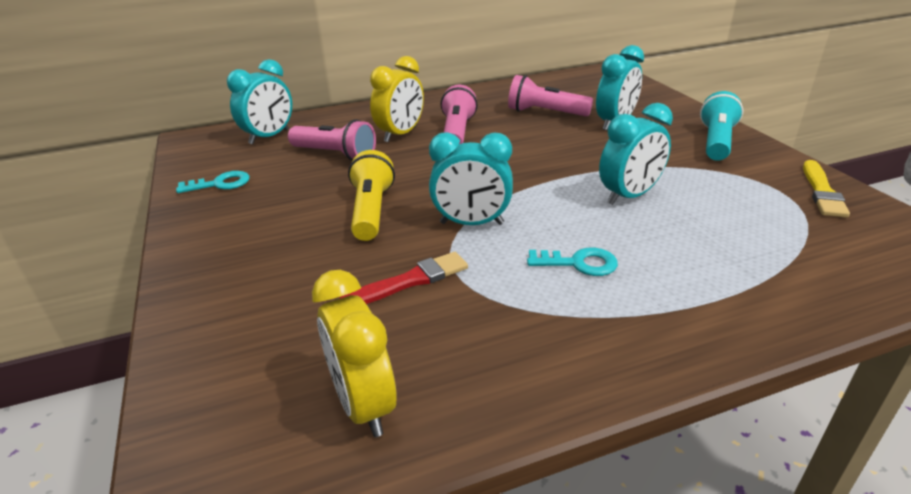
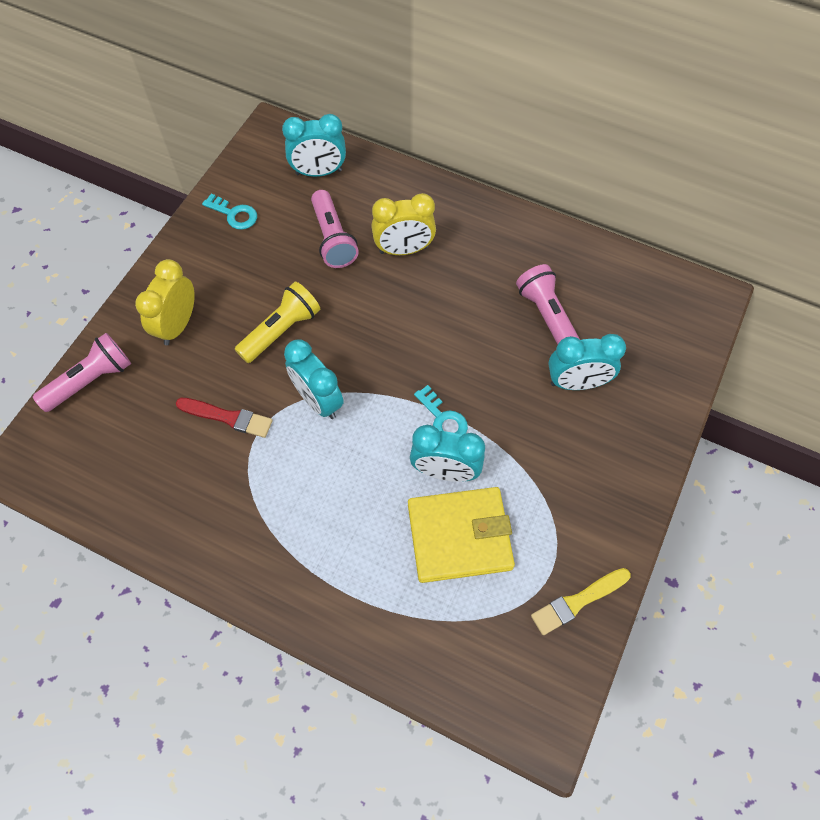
camera: 45 degrees right, 30 degrees up
(363, 404) = (120, 479): yellow clock -> yellow clock (178, 325)
(457, 132) = (444, 283): pink flashlight -> pink flashlight (91, 380)
(579, 263) = (325, 494): turquoise key -> turquoise key (443, 419)
(704, 215) = (459, 536): none -> yellow wallet
(716, 142) = (611, 481): turquoise flashlight -> none

